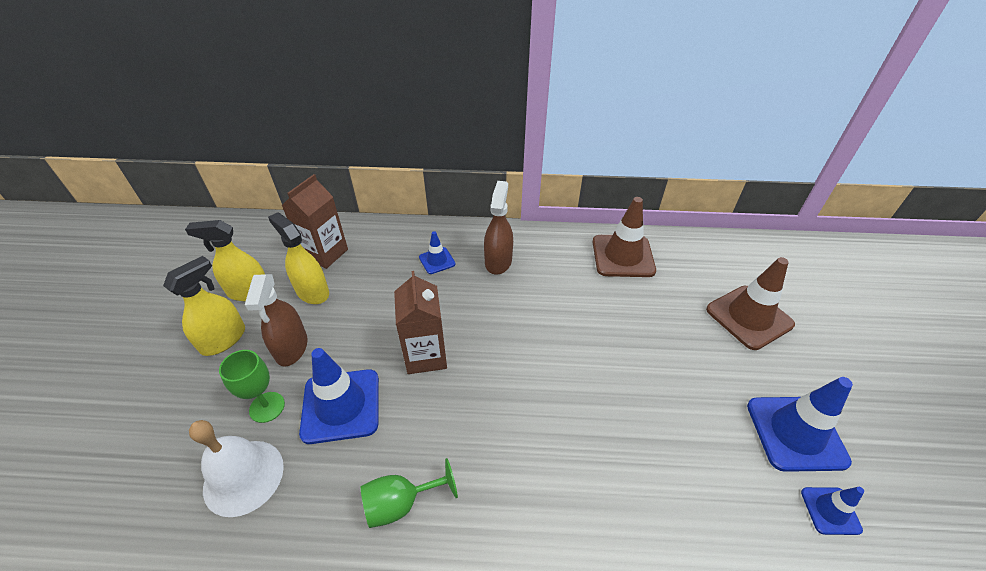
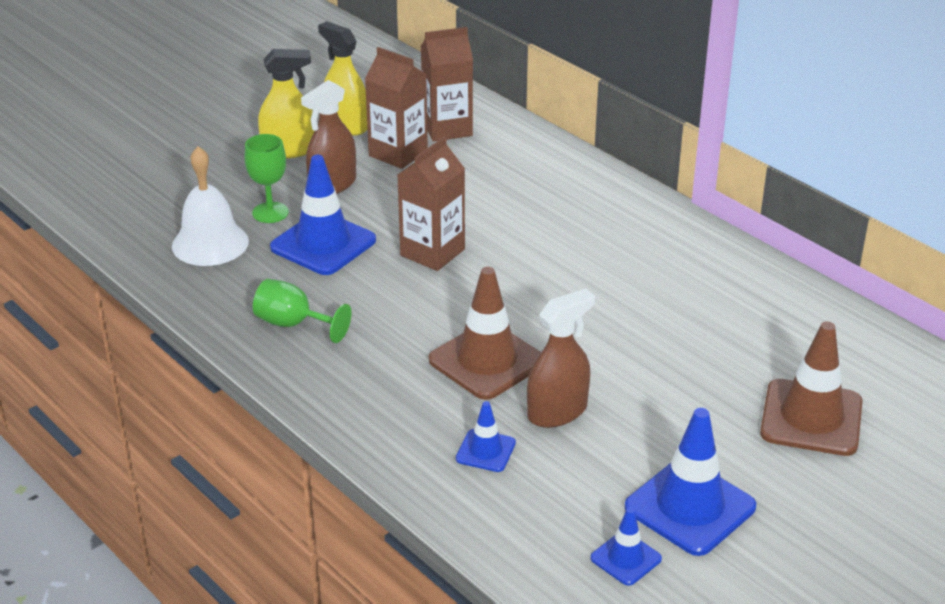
camera: 45 degrees right, 10 degrees down
(312, 292) = (398, 153): yellow spray bottle -> brown carton
(437, 260) = (545, 189): blue traffic cone -> blue traffic cone (485, 451)
(498, 261) = (607, 223): brown spray bottle -> brown spray bottle (557, 411)
(623, 256) = (756, 293): brown traffic cone -> brown traffic cone (487, 361)

